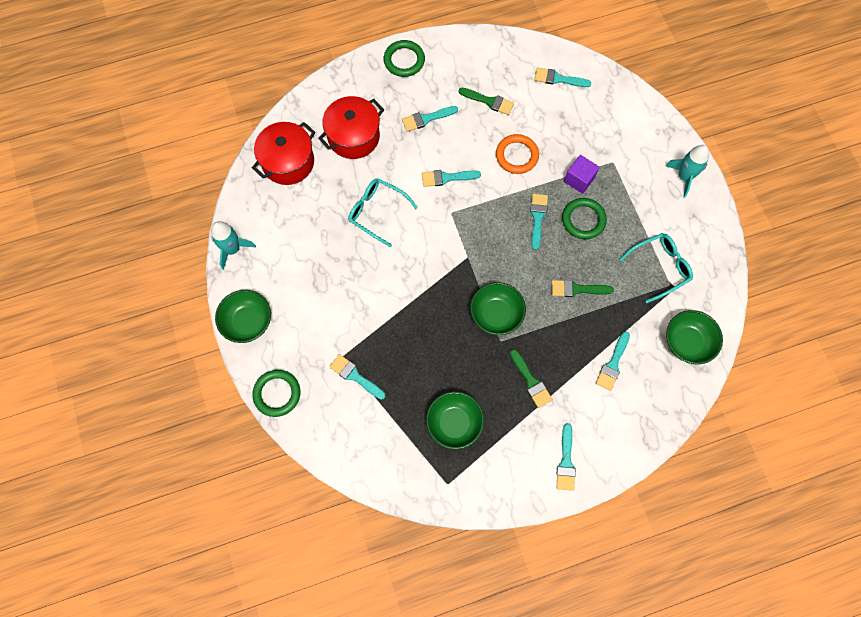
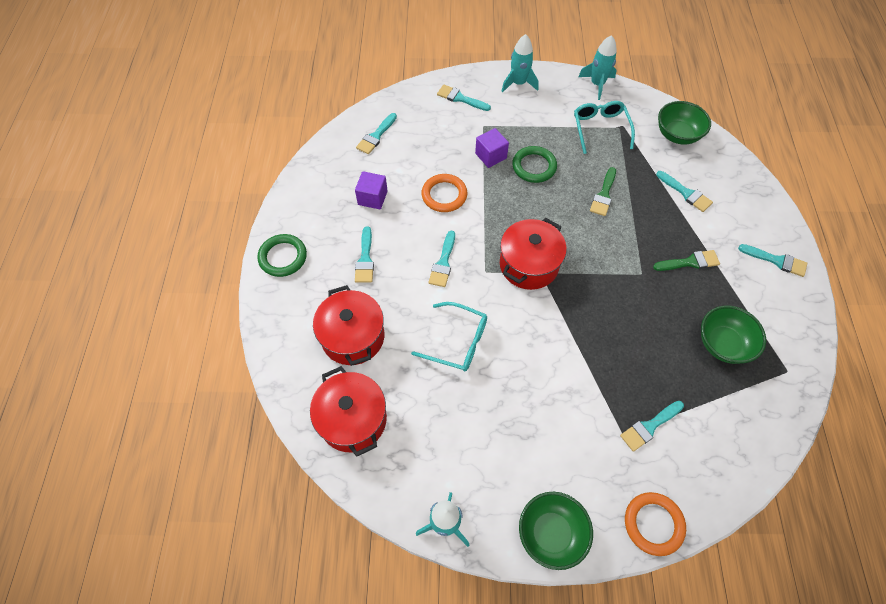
camera: 70 degrees left, 10 degrees down
(277, 393) = (653, 524): green ring -> orange ring
(377, 212) = (457, 342): turquoise glasses -> turquoise glasses turned 120 degrees counterclockwise
(472, 245) = (529, 265): none -> red pot
(489, 101) = (372, 198): green brush -> purple cube
(496, 315) = (612, 268): green bowl -> none
(537, 217) = (518, 200): turquoise brush -> turquoise brush (460, 98)
(720, 250) = (597, 84): none -> turquoise rocket

